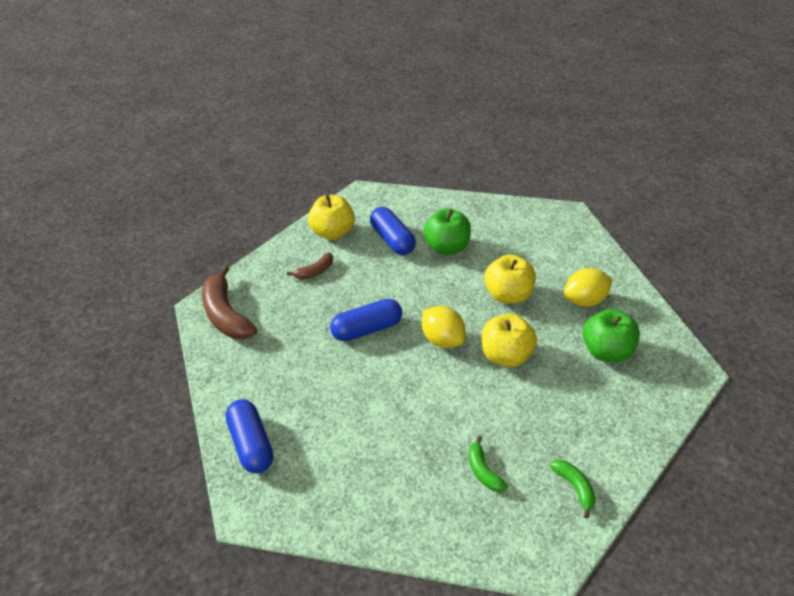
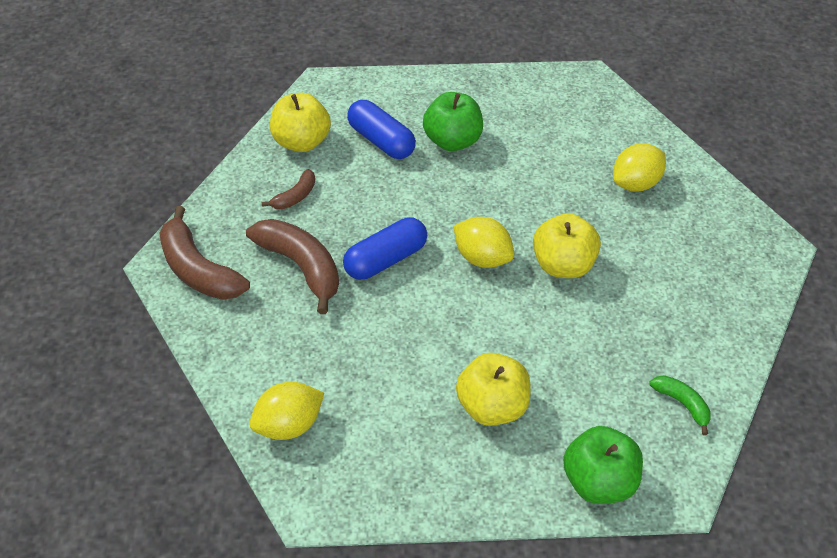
camera: 15 degrees left, 5 degrees up
(251, 444) = (289, 425): blue capsule -> yellow lemon
(302, 324) = (301, 266): none -> brown banana
(483, 471) = (576, 405): green banana -> none
(508, 295) = (544, 190): yellow apple -> yellow apple (492, 407)
(606, 351) = (676, 241): green apple -> green apple (599, 482)

